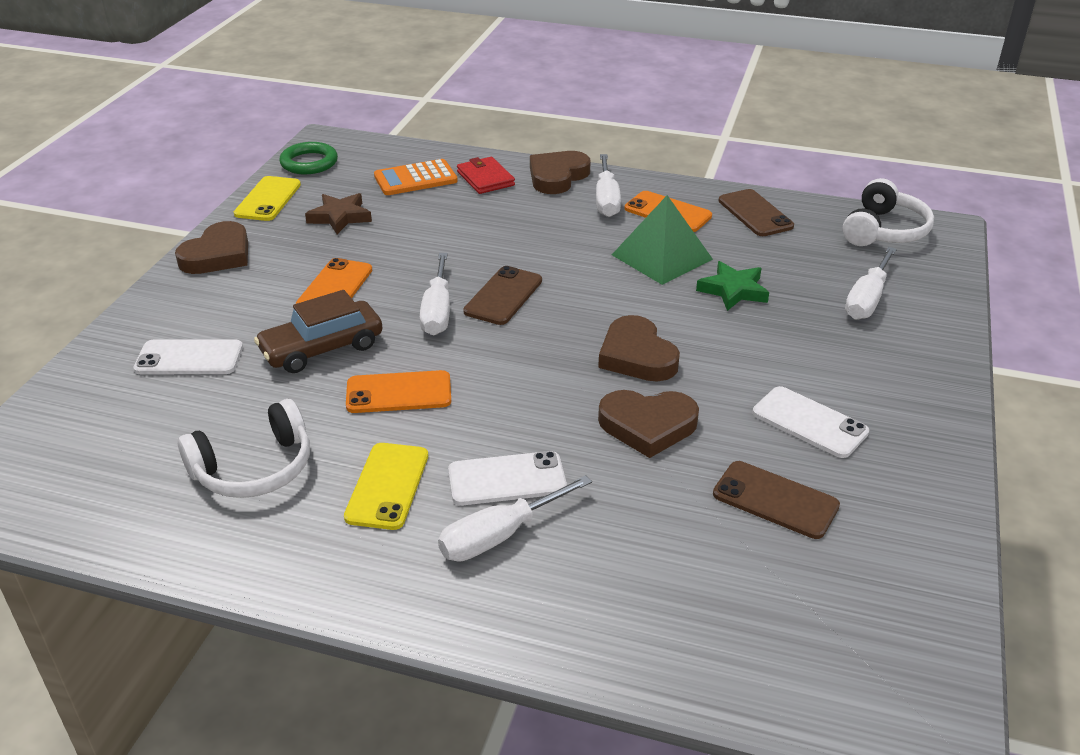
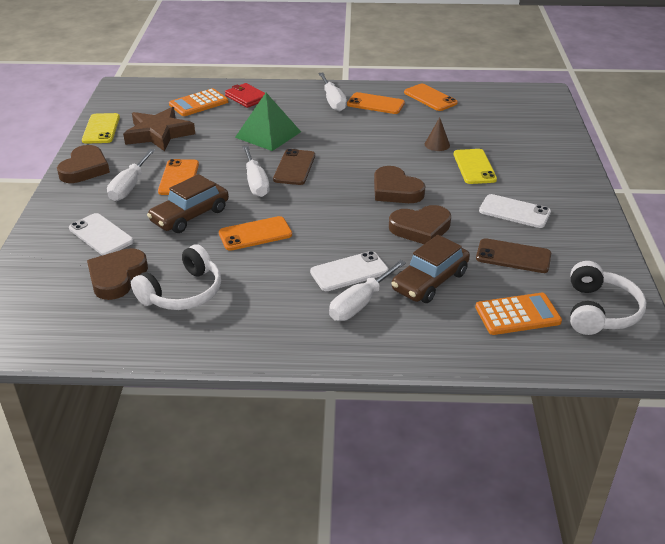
camera: 15 degrees left, 0 degrees up
(189, 358) = (101, 235): white phone -> white phone turned 60 degrees clockwise
(309, 163) = (118, 102): green ring -> none
(340, 217) = (159, 134): brown star -> brown star, size x1.54
(387, 486) = (276, 288): yellow phone -> yellow phone (474, 167)
(557, 176) = (294, 91): brown heart -> brown heart (117, 277)
(623, 519) = (430, 281): none -> brown car
(661, 257) = (384, 131): green pyramid -> green pyramid (268, 134)
(733, 290) = (437, 144): green star -> brown cone
(739, 605) = (517, 314): none -> orange calculator
(755, 213) = (430, 98): brown phone -> orange phone
(867, 299) = (518, 139): white screwdriver -> white screwdriver (129, 186)
(884, 230) = (511, 98): white headphones -> white headphones (599, 311)

